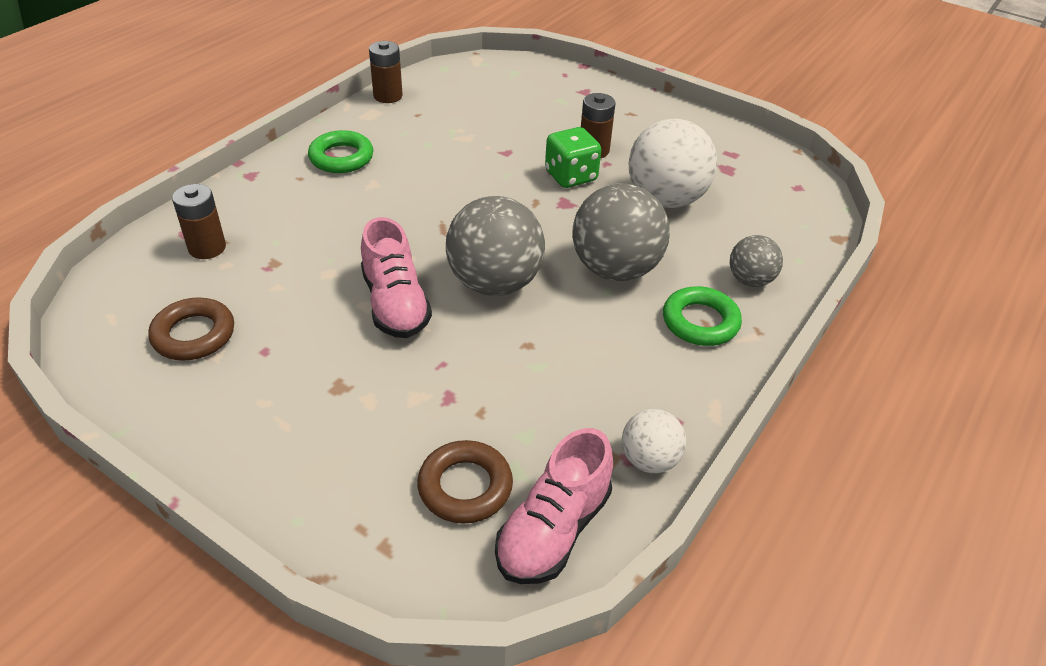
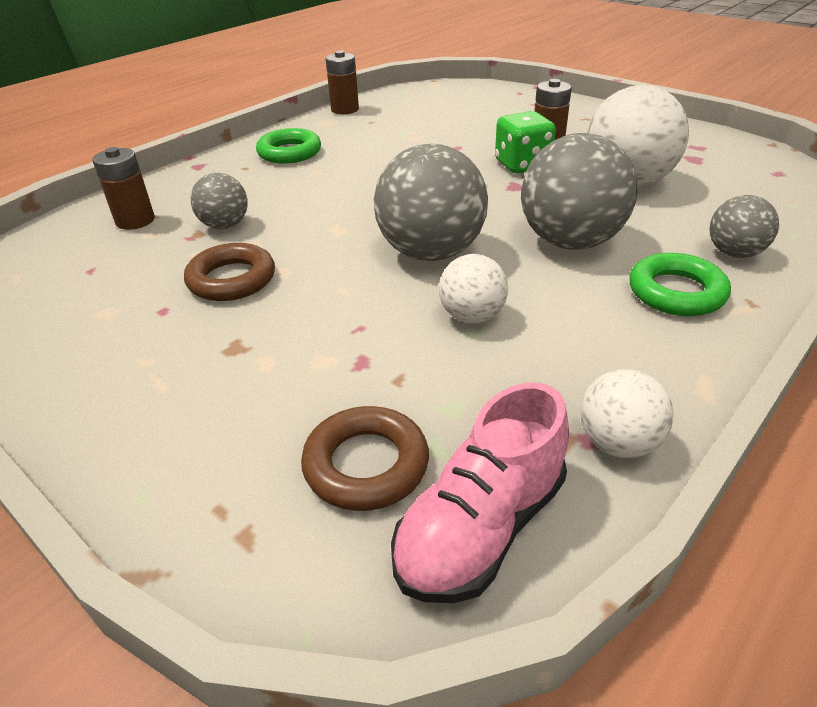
camera: 10 degrees right, 5 degrees down
(194, 335) = (92, 294): brown ring -> brown ring (232, 279)
(298, 253) = (225, 225): none -> grey ball
(395, 304) = (317, 270): pink shoe -> none
(535, 350) = (472, 316): none -> white ball

